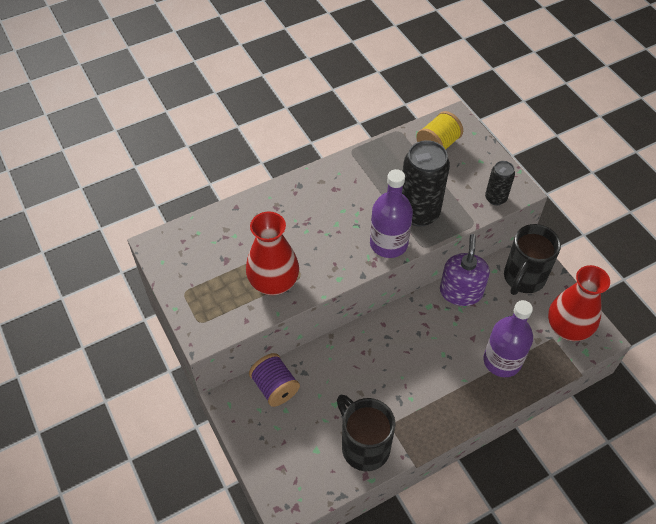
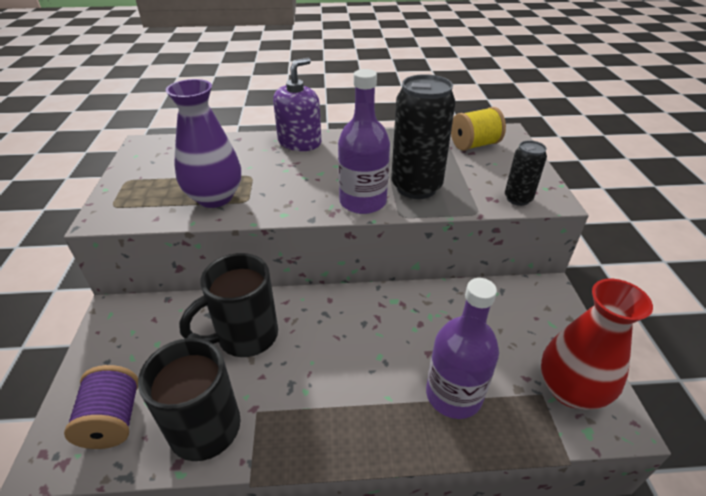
camera: 25 degrees right, 15 degrees down
(274, 282) = (215, 197): red vase -> purple vase
(275, 387) = (167, 316): purple spool -> purple spool (113, 420)
(461, 292) = (441, 299): purple soap dispenser -> purple soap dispenser (299, 142)
(523, 278) = (529, 312): black mug -> black mug (245, 336)

